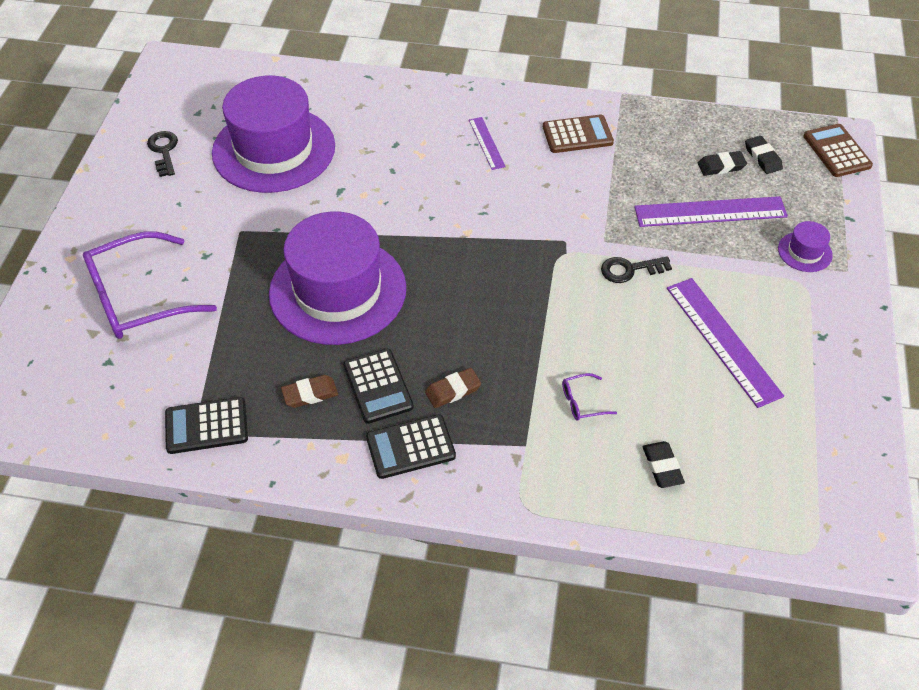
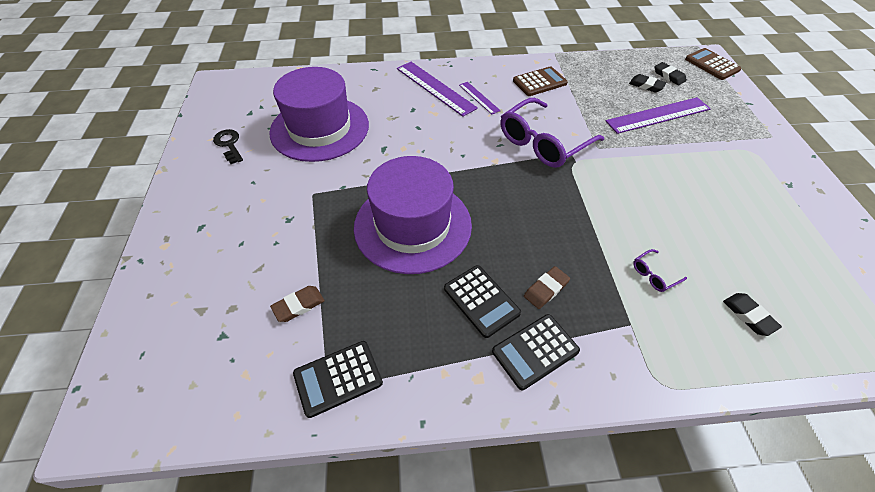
camera: 15 degrees left, 0 degrees up
(138, 298) = (237, 268): purple glasses -> purple glasses (543, 142)
(310, 394) = (424, 322): brown eraser -> brown eraser (299, 305)
(630, 270) = (628, 164): black key -> none
(721, 166) = (646, 85): black eraser -> black eraser turned 60 degrees clockwise
(722, 340) = (725, 202): purple ruler -> purple ruler (435, 88)
(804, 252) = (737, 129): purple hat -> none

